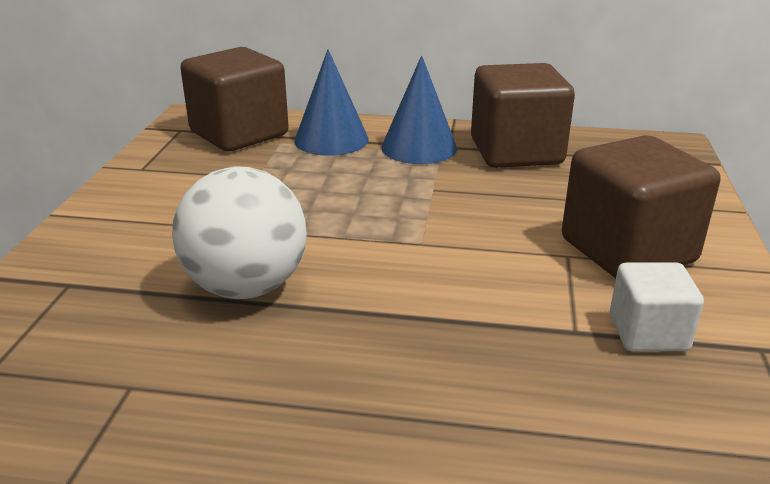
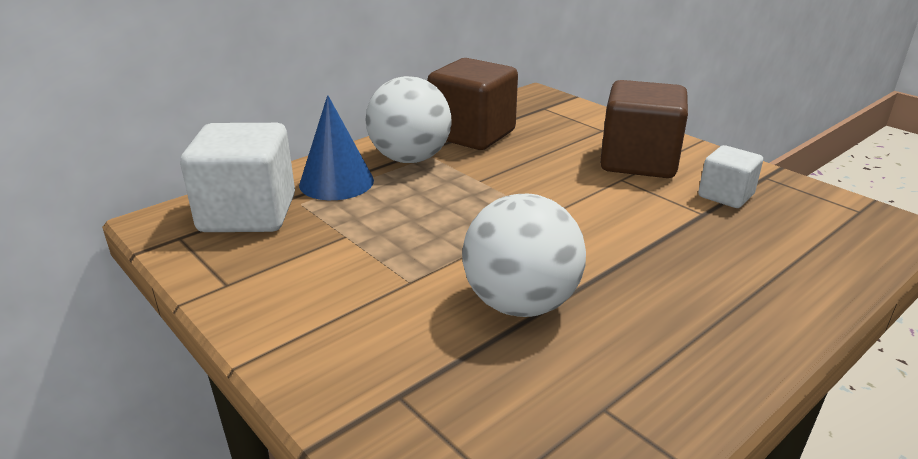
camera: 50 degrees left, 0 degrees up
(239, 134) = (248, 213): brown cube -> white cube
(419, 147) = (410, 159): blue cone -> white ball

